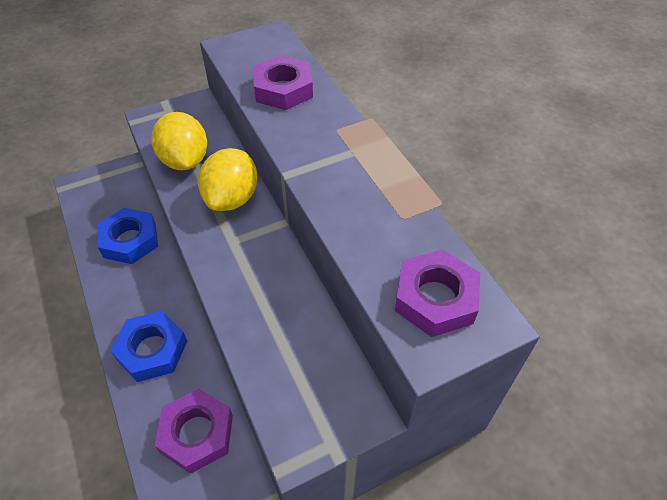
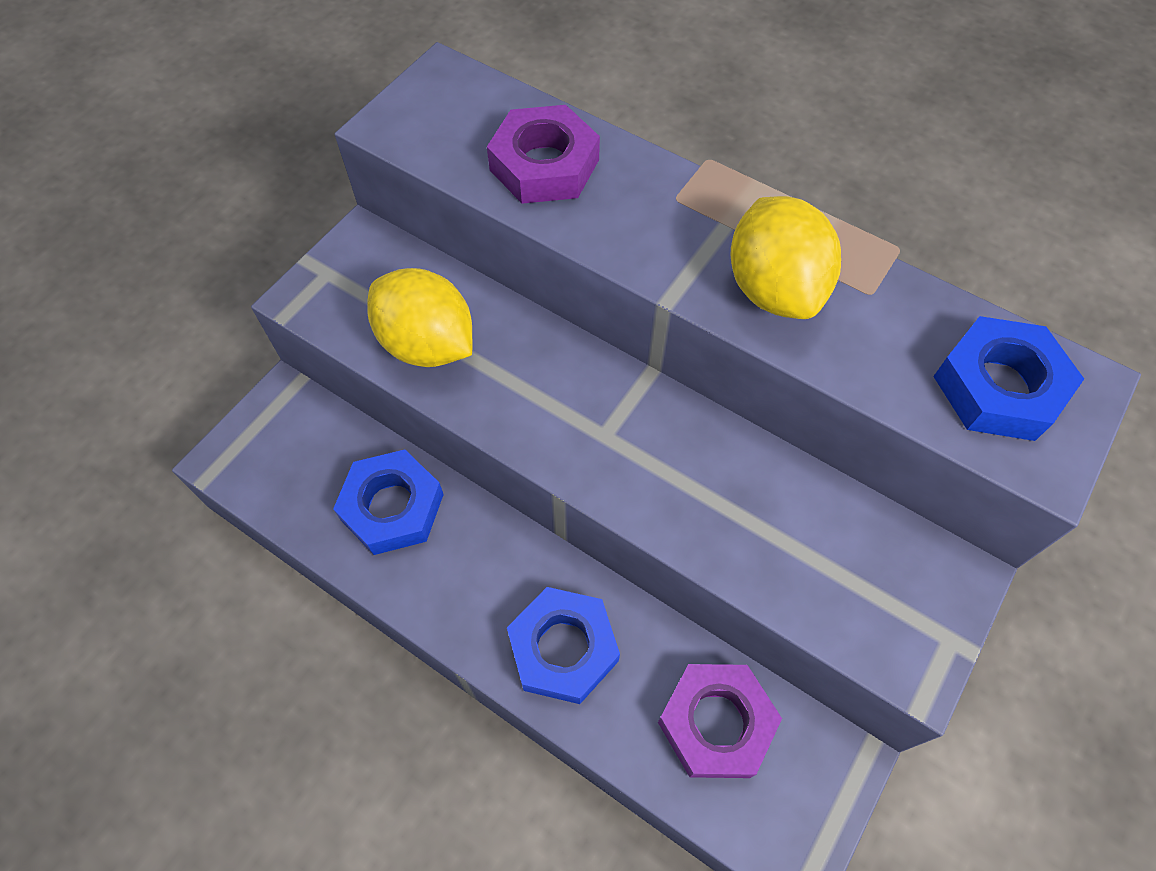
camera: 30 degrees left, 10 degrees up
(232, 198) = (550, 370): yellow lemon -> yellow lemon (774, 289)
(435, 298) = (998, 386): purple nut -> blue nut

